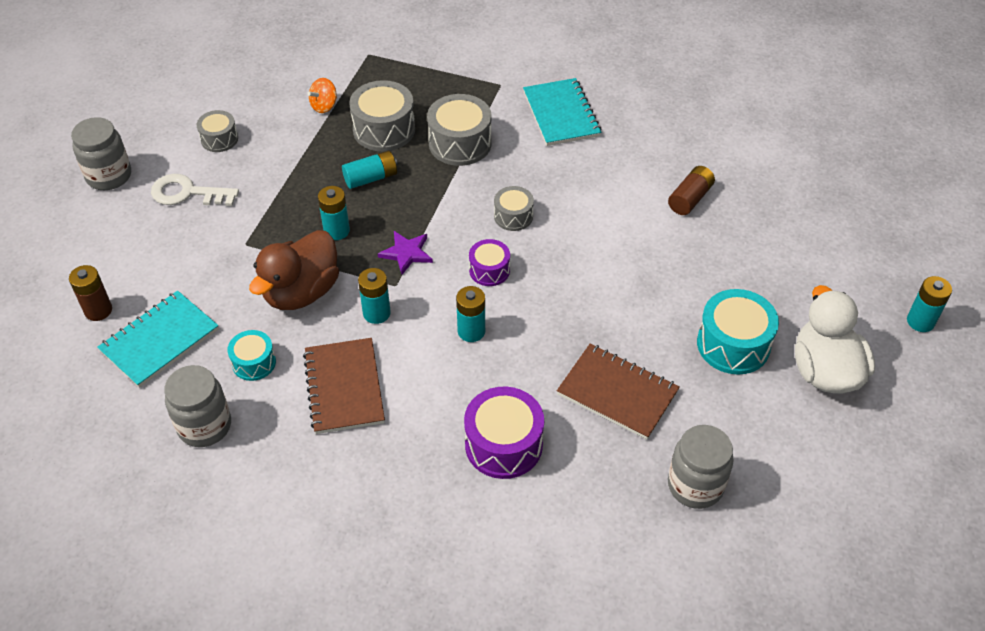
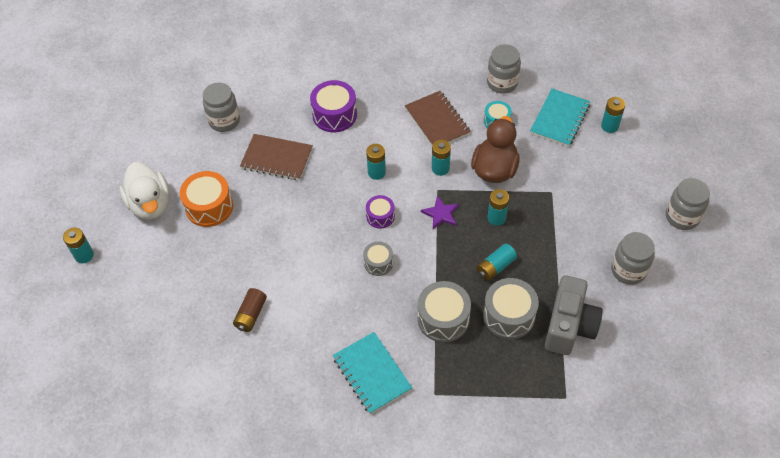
camera: 165 degrees right, 5 degrees up
(98, 310) = (609, 126): brown battery -> turquoise battery
(187, 193) = (617, 218): white key -> none
(219, 139) = (628, 270): grey drum -> grey jar
(324, 106) = (569, 326): orange spinning top -> grey camera
(733, 344) = (209, 207): turquoise drum -> orange drum

